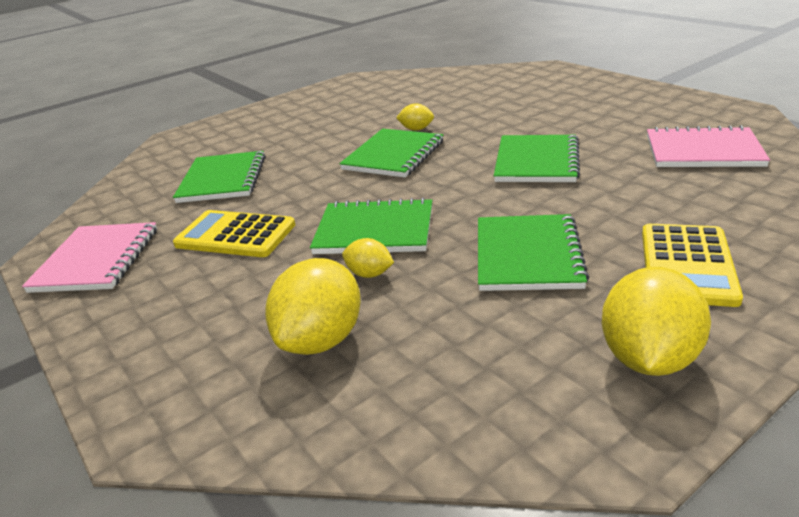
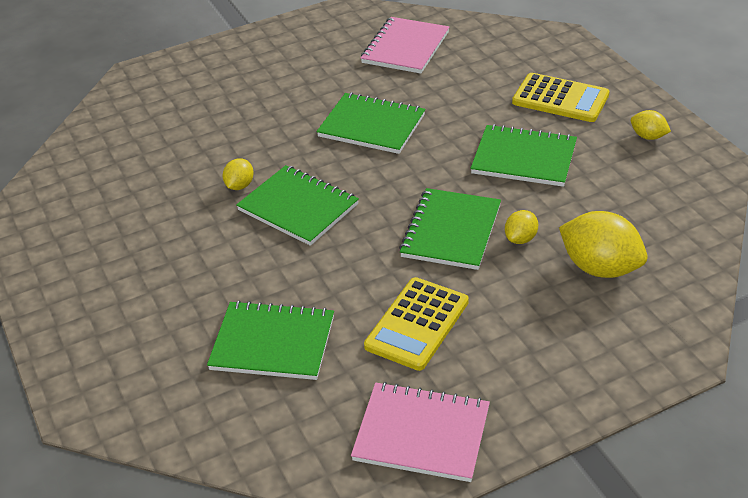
camera: 80 degrees left, 10 degrees up
(648, 358) = (648, 136): yellow lemon -> yellow lemon, size x0.51

